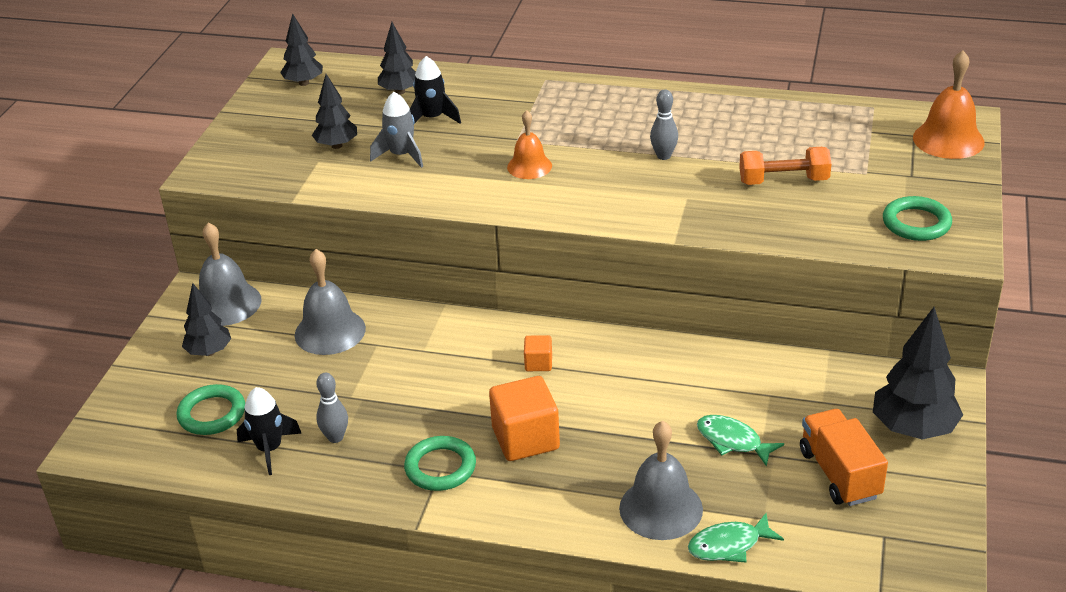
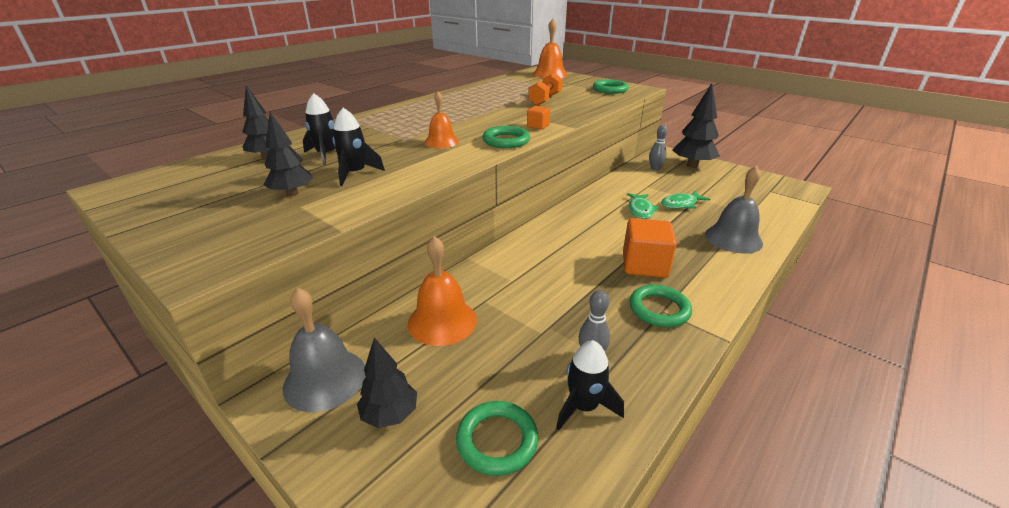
camera: 65 degrees left, 5 degrees down
(304, 83) = (164, 187): black tree -> none
(330, 331) = (442, 321): grey bell -> orange bell
(401, 155) = (355, 174): grey rocket -> black rocket
(538, 363) = (567, 240): orange cube -> orange cube (538, 126)
(572, 207) = (506, 141): none -> green ring
(663, 156) = (485, 113): grey bowling pin -> grey bowling pin (655, 168)
(729, 545) = (771, 228): green fish -> green fish (640, 210)
(839, 474) = (719, 188): orange truck -> none

